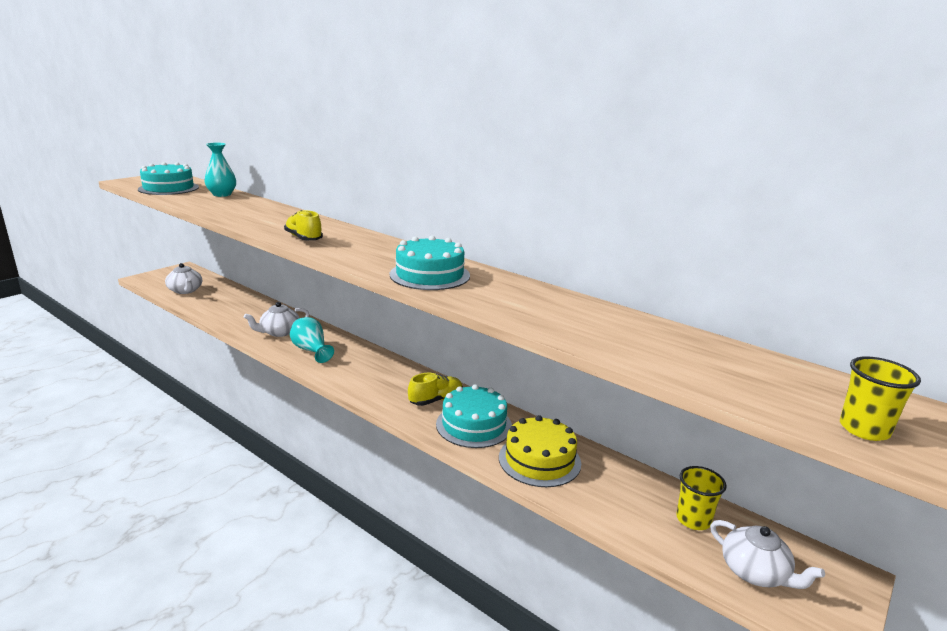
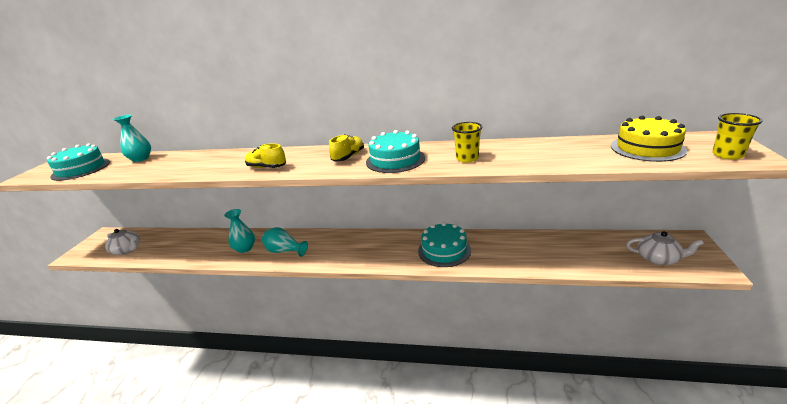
camera: 25 degrees left, 5 degrees up
(279, 332) = (245, 248): white teapot -> turquoise vase
(436, 400) = (404, 246): yellow shoe -> yellow shoe (348, 157)
(539, 460) = (502, 253): yellow cake -> yellow cake (647, 148)
(693, 520) = (606, 247): yellow cup -> yellow cup (467, 158)

